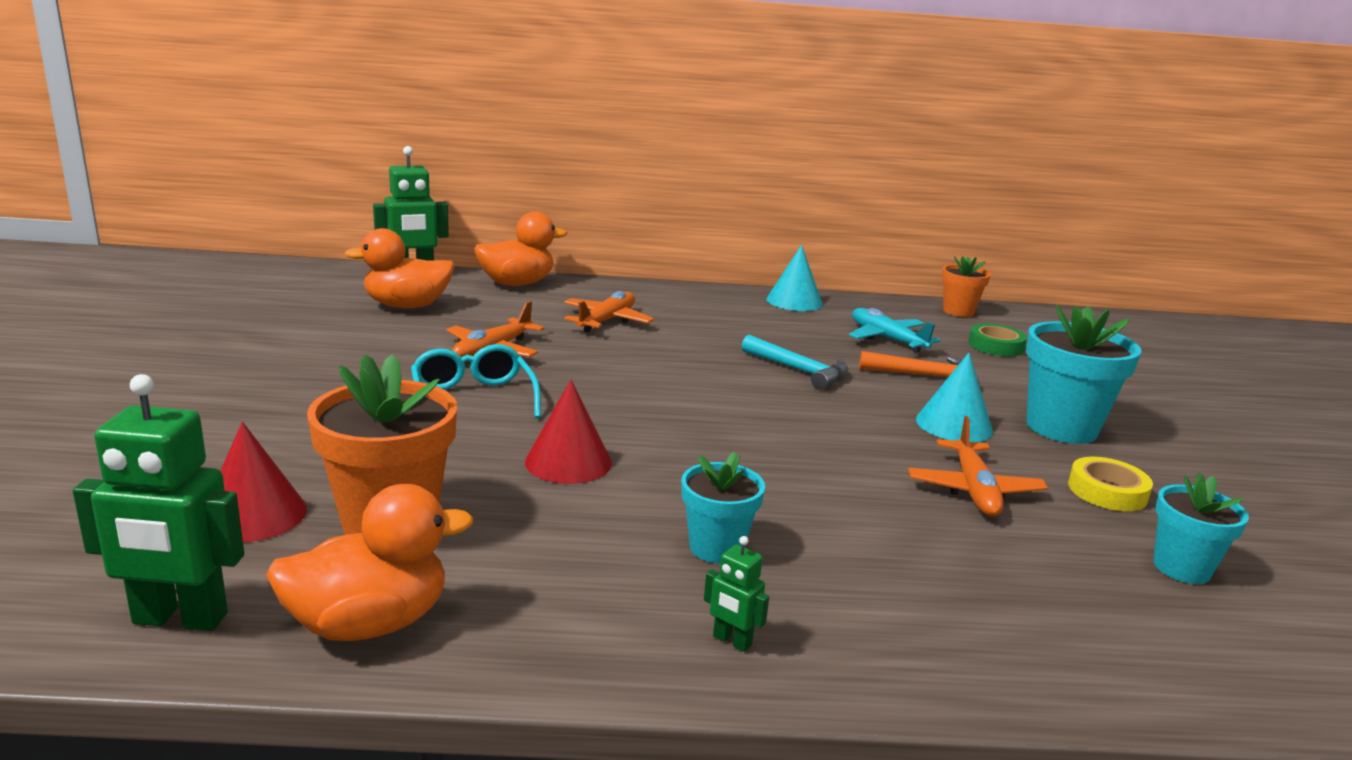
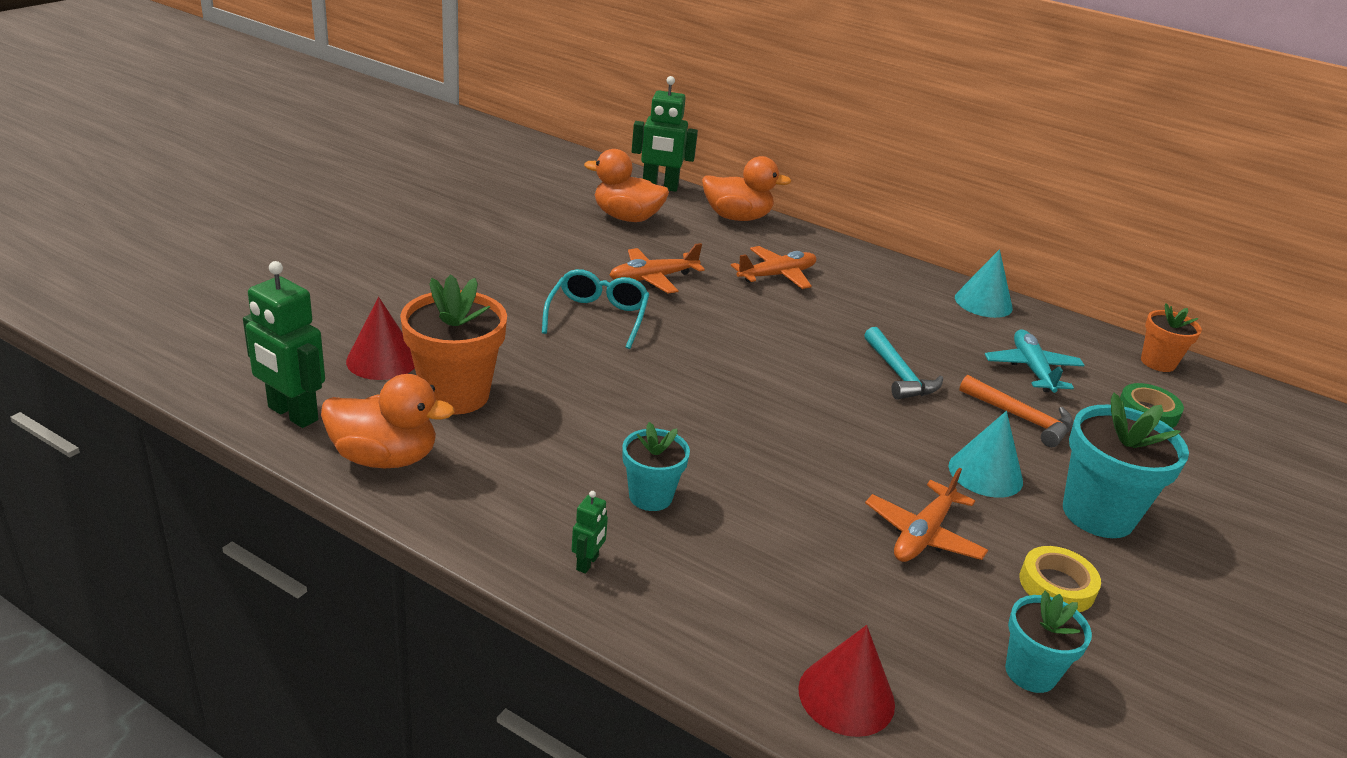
camera: 30 degrees right, 10 degrees up
(568, 462) = (614, 392): red cone -> red cone (846, 696)
(732, 641) = (587, 563): green robot -> green robot turned 135 degrees counterclockwise

